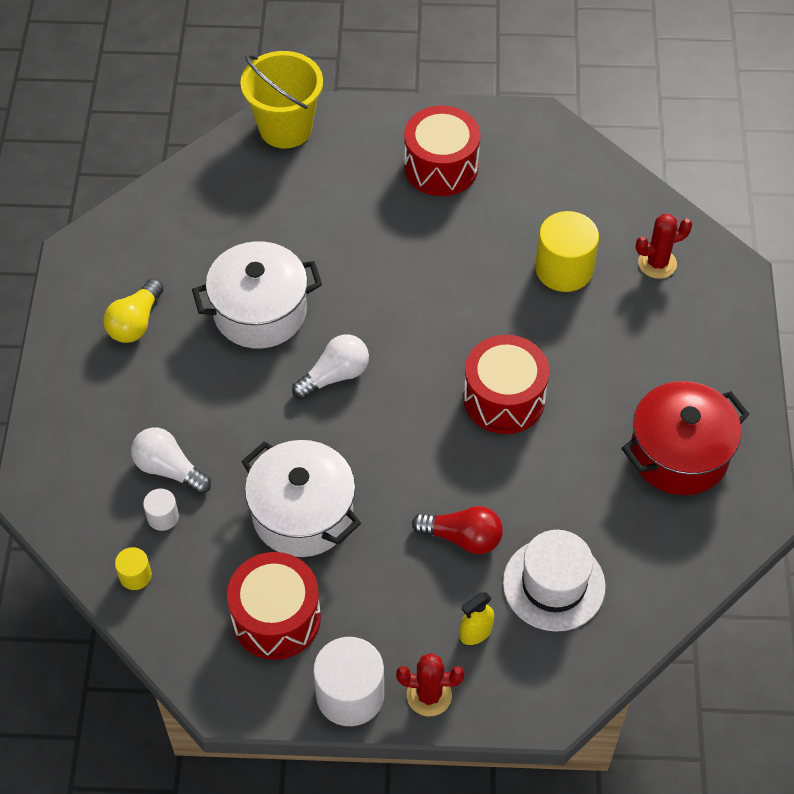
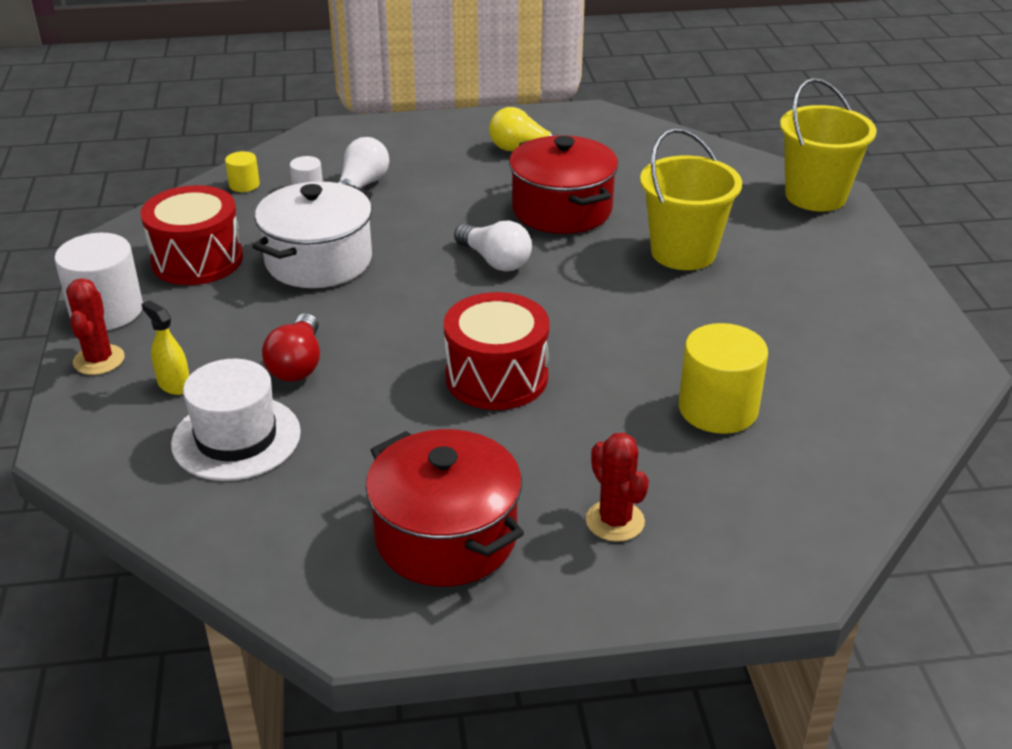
camera: 80 degrees right, 20 degrees down
(260, 312) = (562, 210): white pot -> red pot
(353, 240) = (683, 252): none -> yellow bucket
(441, 167) = (827, 299): red drum -> none
(657, 263) = (770, 495): red cactus -> red cactus (615, 521)

